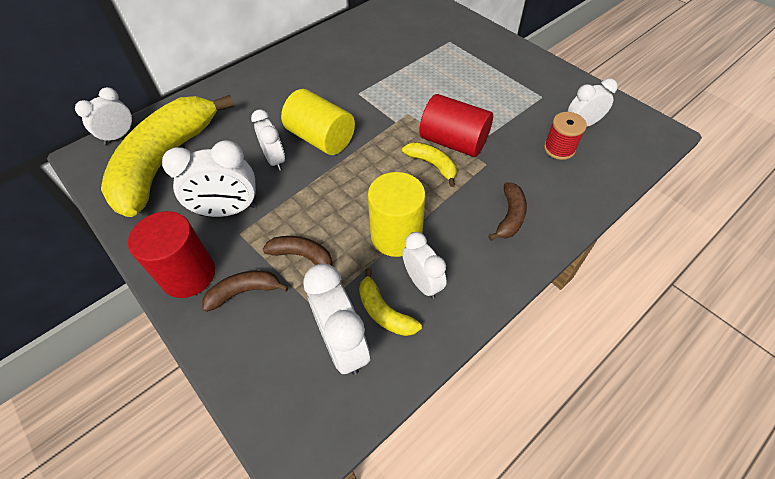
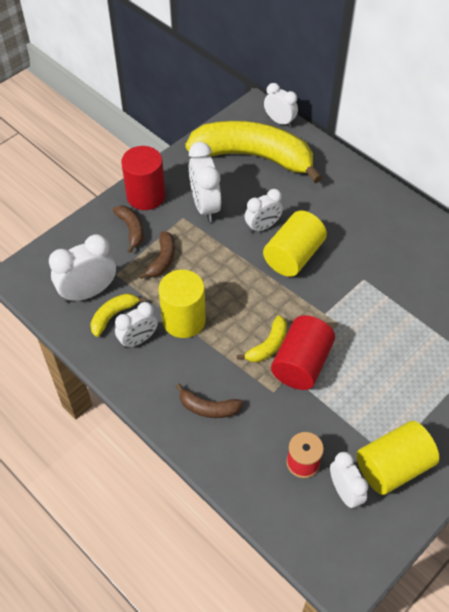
camera: 85 degrees right, 0 degrees up
(552, 95) = (393, 467): none -> yellow cylinder

